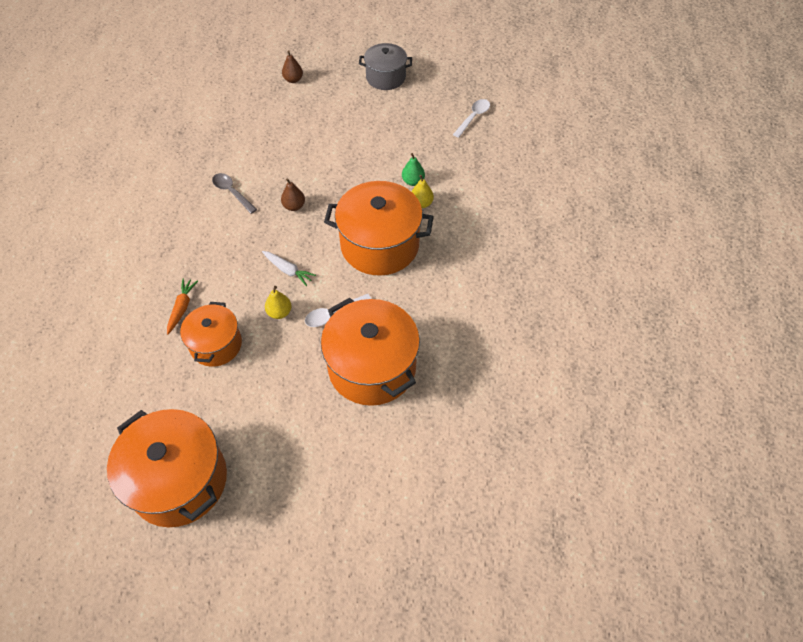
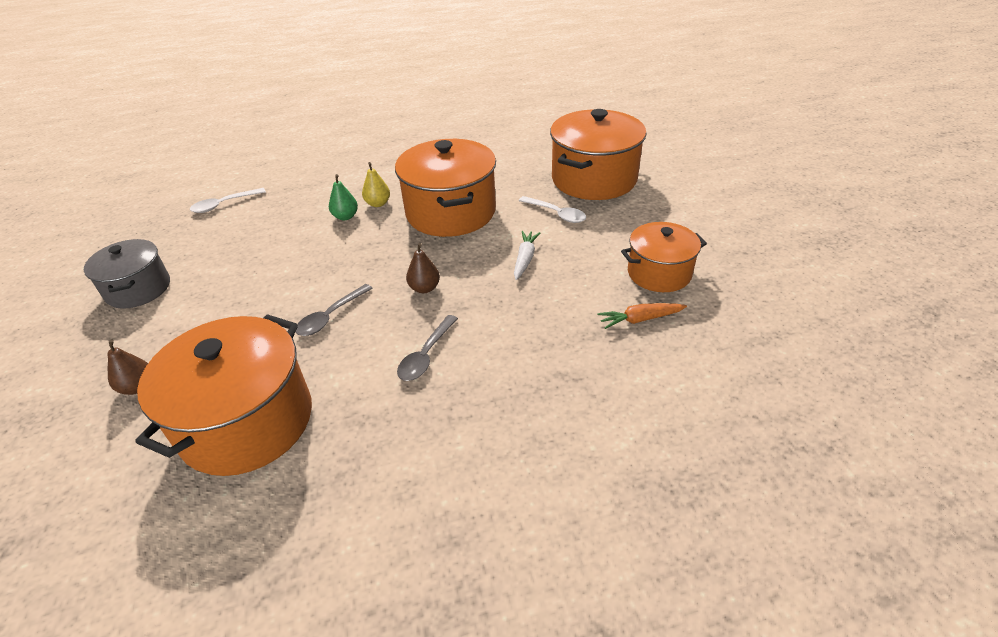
camera: 110 degrees left, 15 degrees down
(179, 480) = (807, 239): orange pot -> orange pot (247, 421)
(279, 312) = (583, 246): yellow pear -> none
(298, 157) = (331, 316): none -> grey spoon
(473, 117) = (224, 204): white spoon -> white spoon turned 45 degrees counterclockwise

